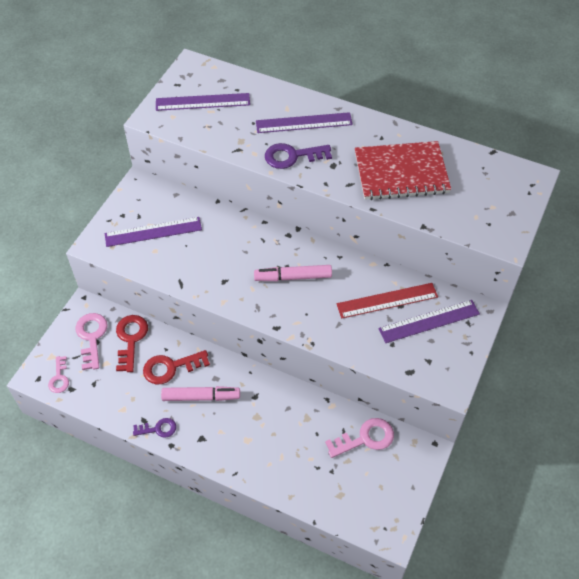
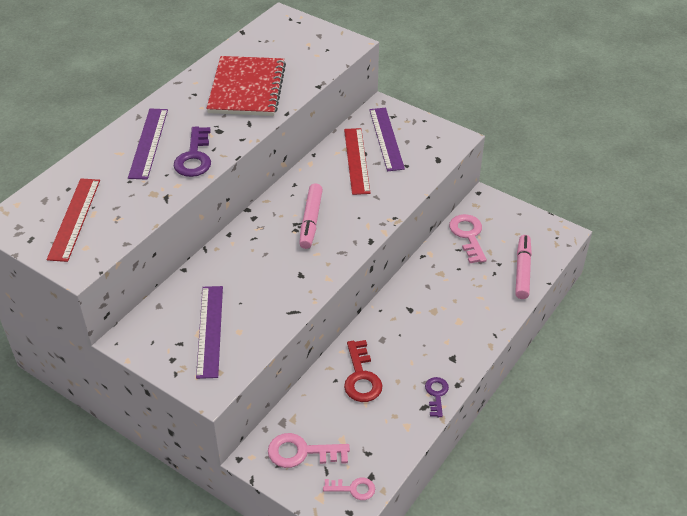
camera: 80 degrees left, 10 degrees down
(130, 339) = (314, 412): red key -> none
(201, 397) = (403, 354): pink marker -> pink marker (522, 271)
(203, 102) = (74, 219): purple ruler -> red ruler

